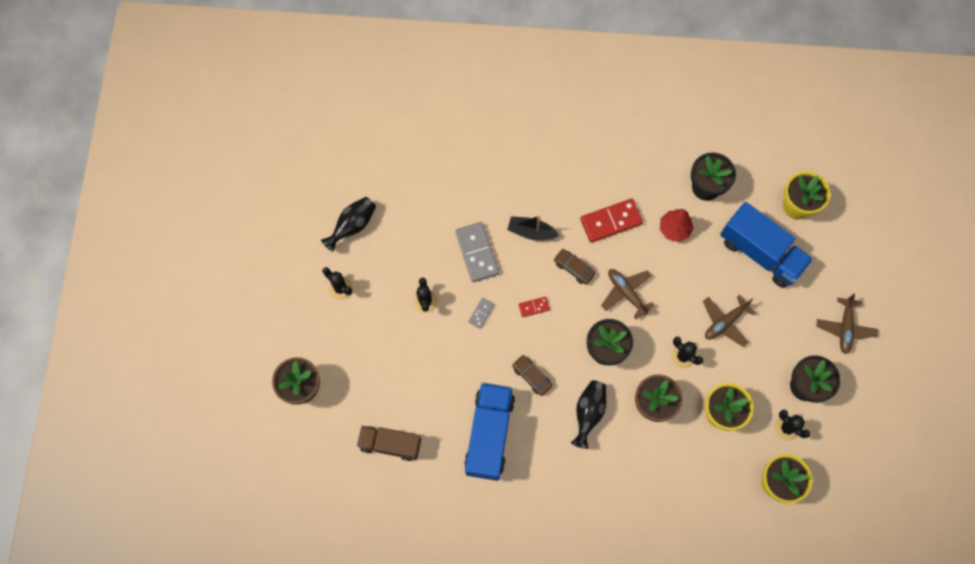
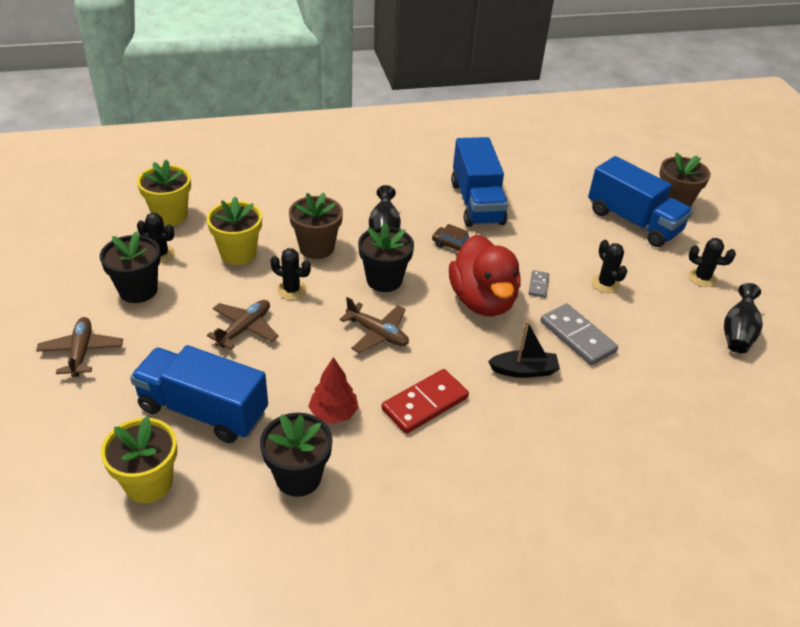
camera: 160 degrees right, 30 degrees down
(356, 372) = (633, 222): none -> blue truck
(390, 444) = (565, 184): brown truck -> none
(534, 307) = (482, 301): red domino -> red duck
(574, 268) = (452, 345): brown car -> none

